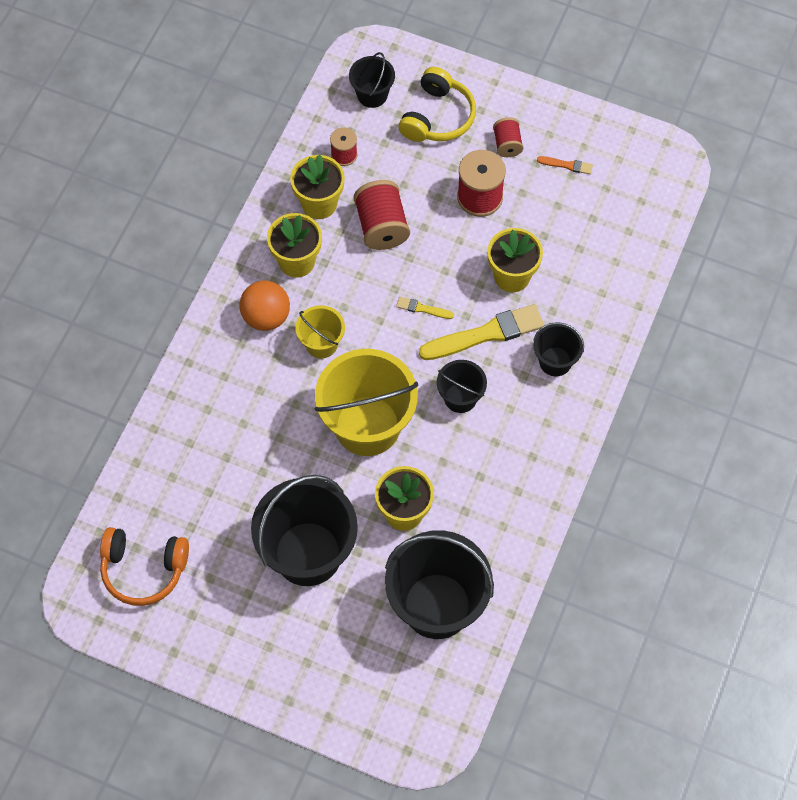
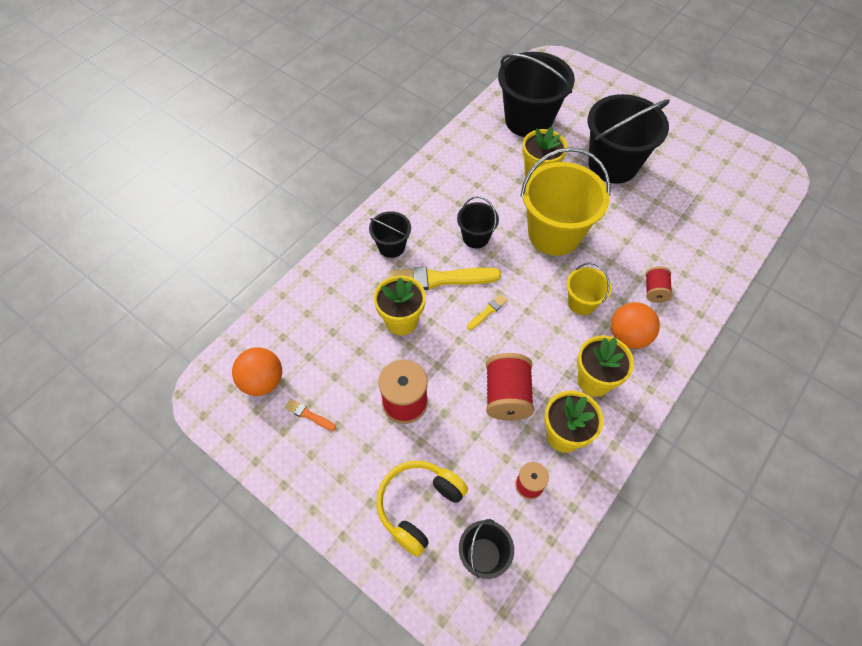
camera: 165 degrees left, 5 degrees down
(143, 569) = (734, 179): orange headphones -> none
(422, 309) = (487, 311): yellow brush -> yellow brush turned 75 degrees counterclockwise
(507, 144) = (358, 453): red spool -> red spool (654, 291)
(626, 184) = (263, 381): none -> orange ball

